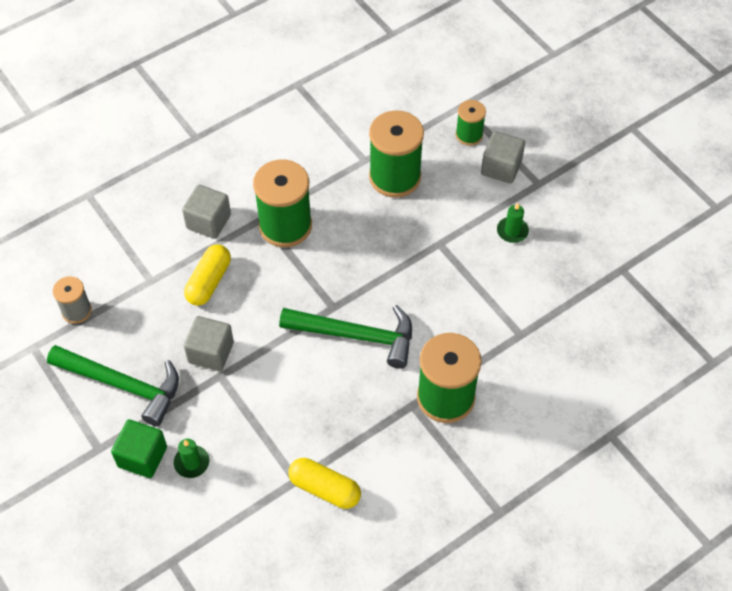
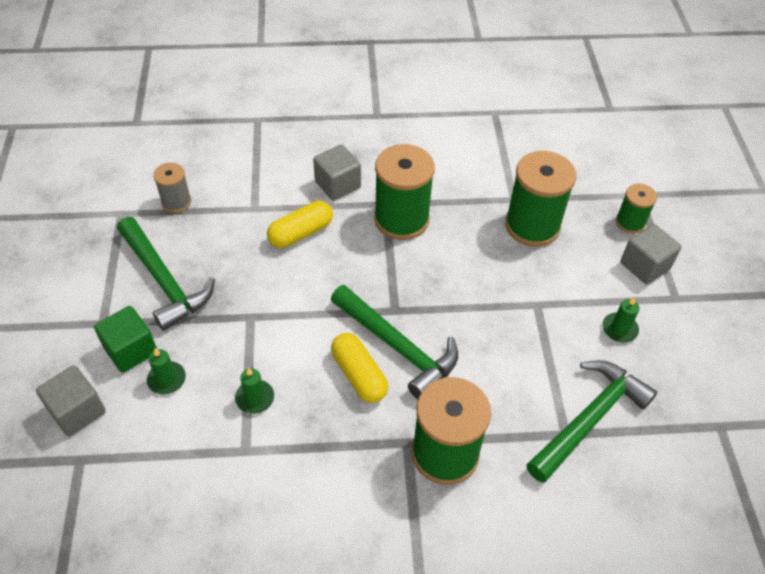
camera: 30 degrees right, 5 degrees down
(211, 352) = (257, 292): grey cube -> grey cube (77, 411)
(274, 437) = (255, 398): none -> green candle
(324, 489) = (264, 475): yellow capsule -> yellow capsule (359, 375)
(531, 314) = (589, 419): none -> green hammer

